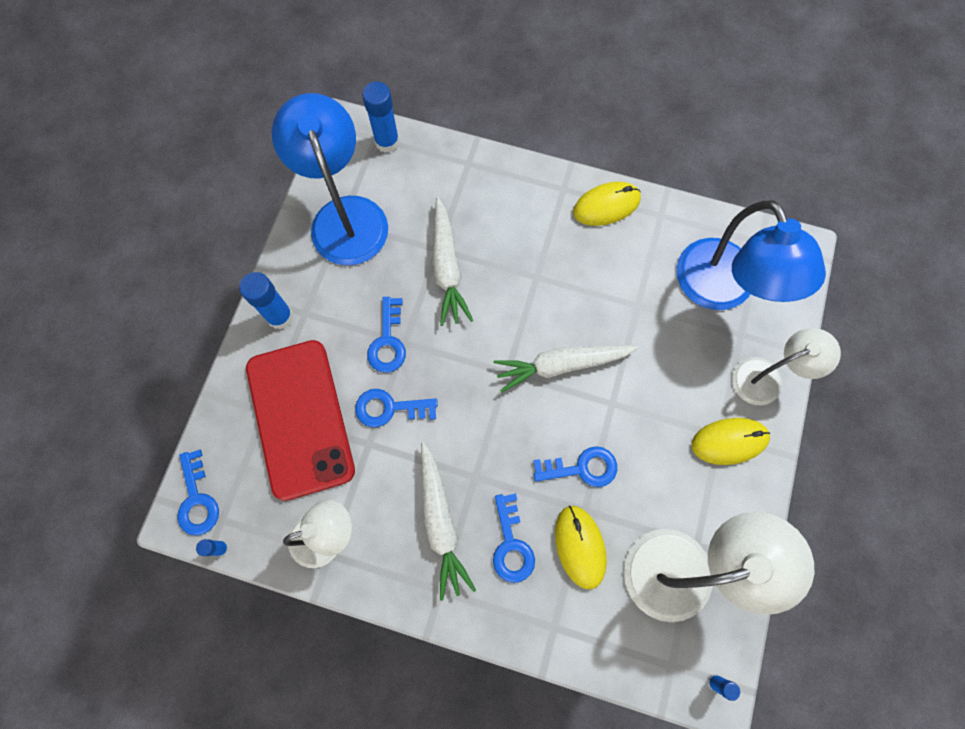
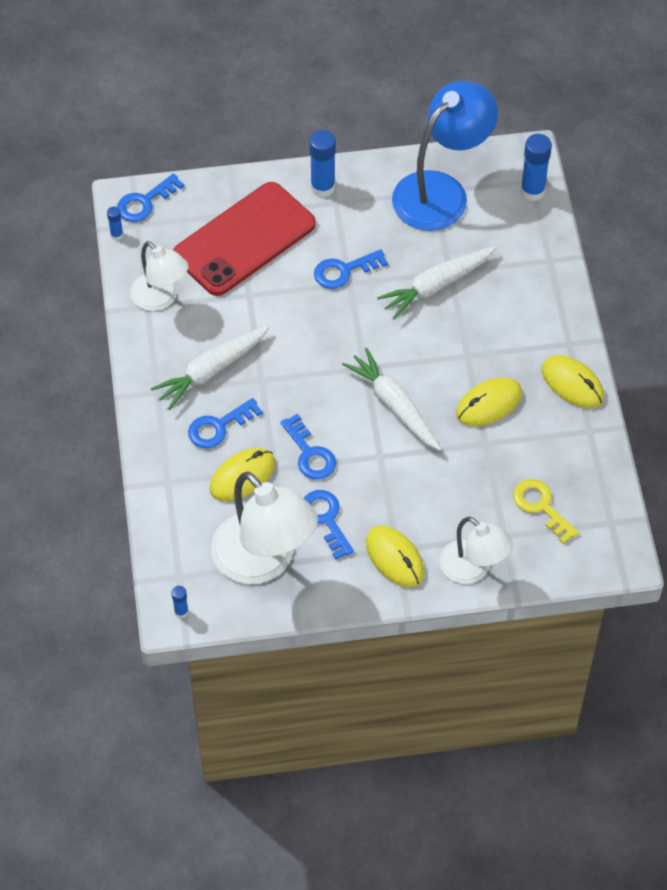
camera: 65 degrees right, 15 degrees down
(389, 408) = (286, 296): blue key -> blue key (325, 519)
(597, 283) = (489, 404): none -> yellow mouse
(722, 290) = (541, 506): blue lamp -> yellow key

